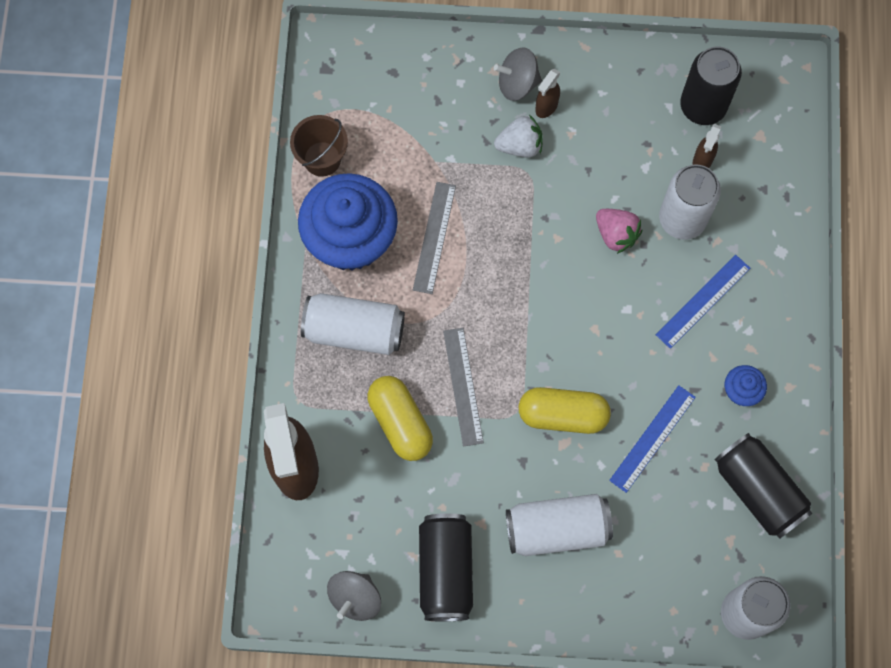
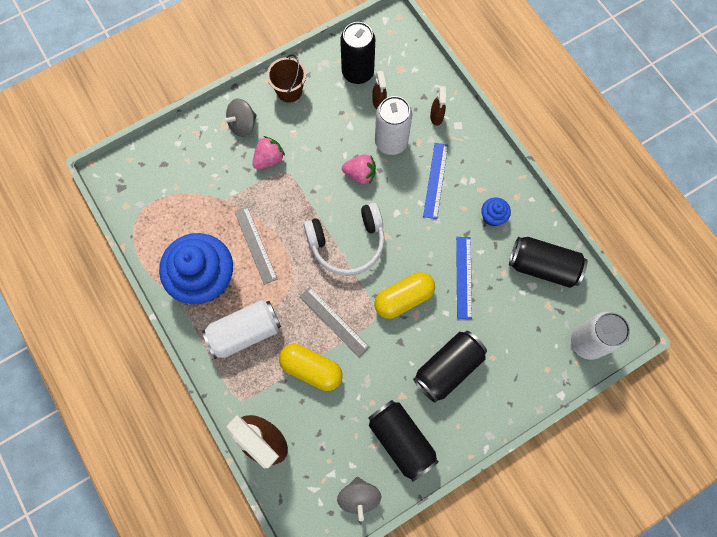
camera: 35 degrees left, 0 degrees up
(322, 159) = (154, 242): brown bucket -> brown bucket (289, 91)
(520, 145) = (269, 159): white strawberry -> pink strawberry
(542, 306) = (347, 243): none -> white headphones
(546, 107) = (269, 128): brown spray bottle -> brown spray bottle (436, 117)
(557, 529) = (448, 368): white can -> black can

